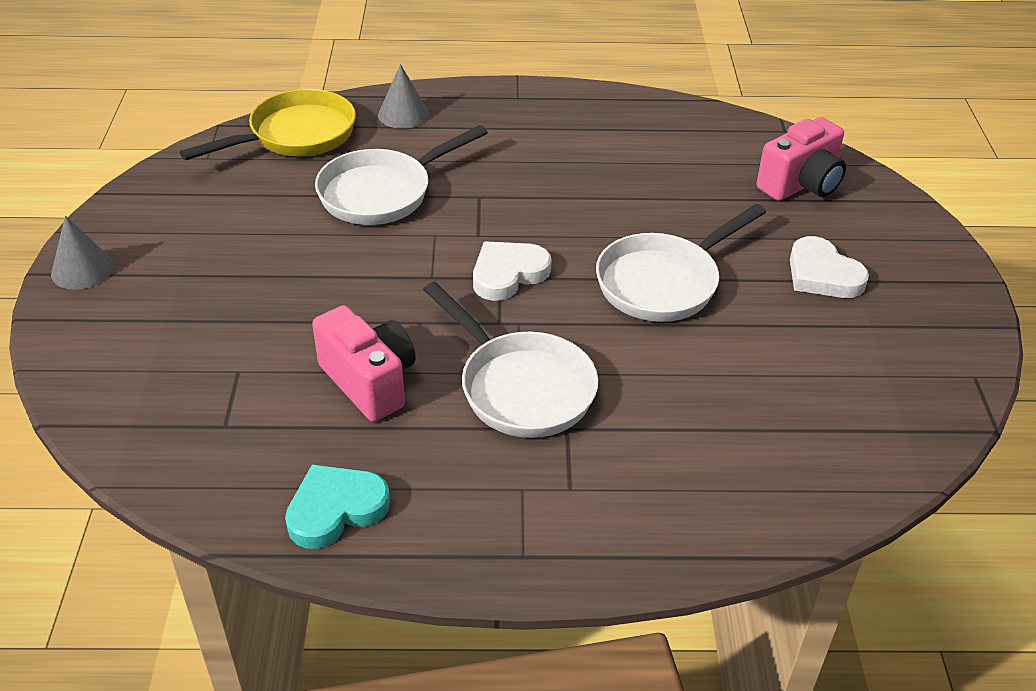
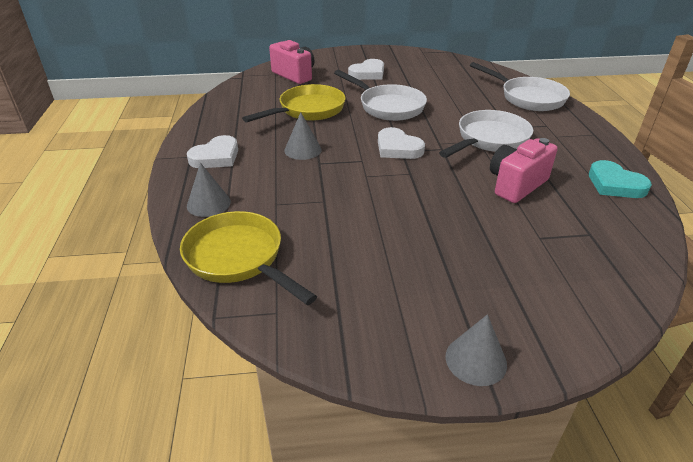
camera: 95 degrees left, 5 degrees down
(382, 193) = (321, 201): white pan -> white pan (528, 98)
(511, 115) = (216, 157): none -> white heart
(518, 183) = (303, 150): none -> grey cone
(650, 193) = (308, 110): none -> yellow pan

